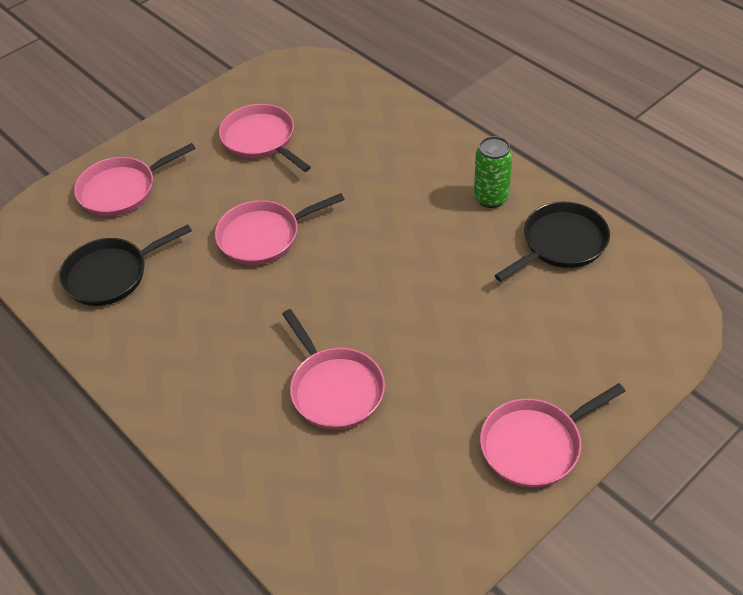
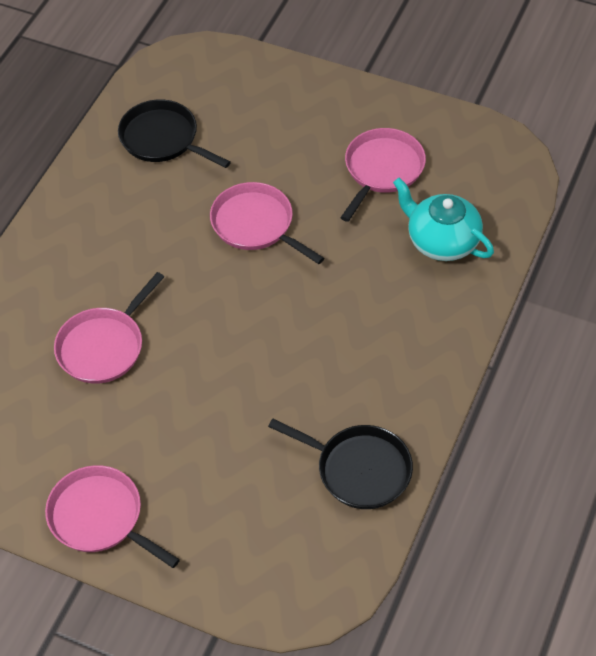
camera: 65 degrees right, 5 degrees up
(121, 190) = (264, 98): pink pan -> none
(359, 128) = (441, 241): none -> turquoise teapot
(491, 198) = (395, 388): green can -> none

